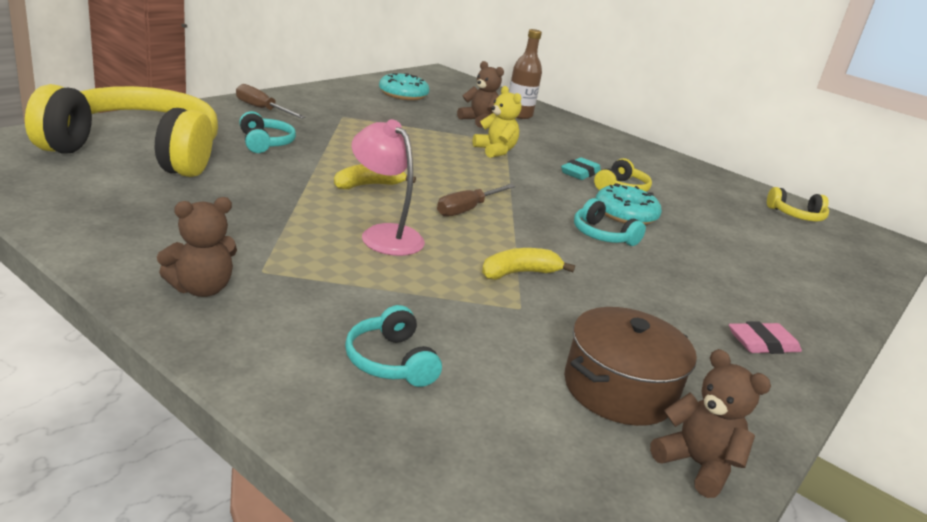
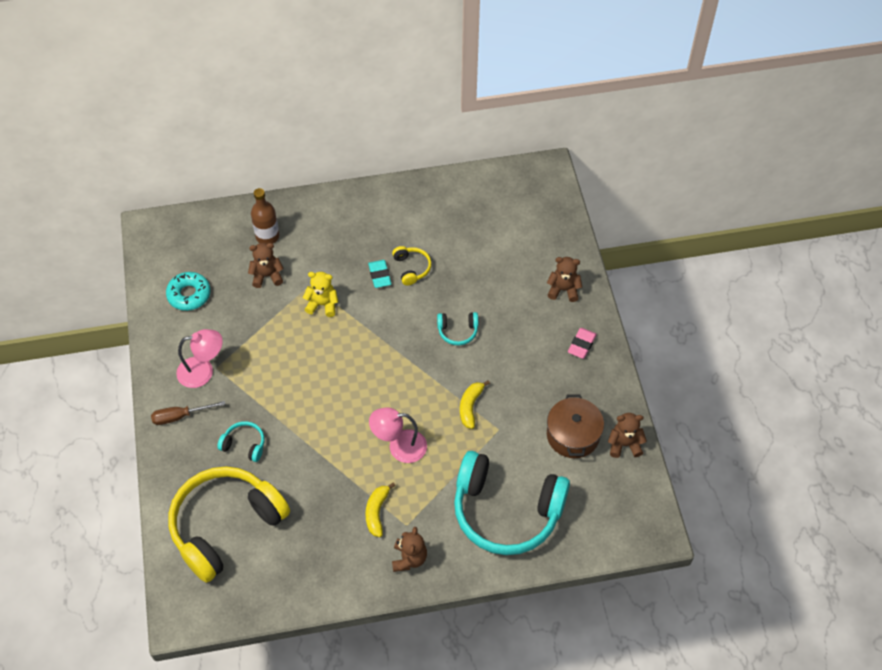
camera: 45 degrees left, 30 degrees up
(329, 111) = (203, 371): none -> pink lamp
(368, 185) = (336, 418): yellow banana -> yellow banana (377, 512)
(391, 361) = (506, 511): turquoise headphones -> turquoise headphones, size x2.44
(467, 209) = (393, 382): brown screwdriver -> none
(625, 214) = (442, 296): turquoise donut -> none
(796, 215) = (495, 192): yellow headphones -> none
(797, 299) = (563, 290): none -> brown teddy bear

